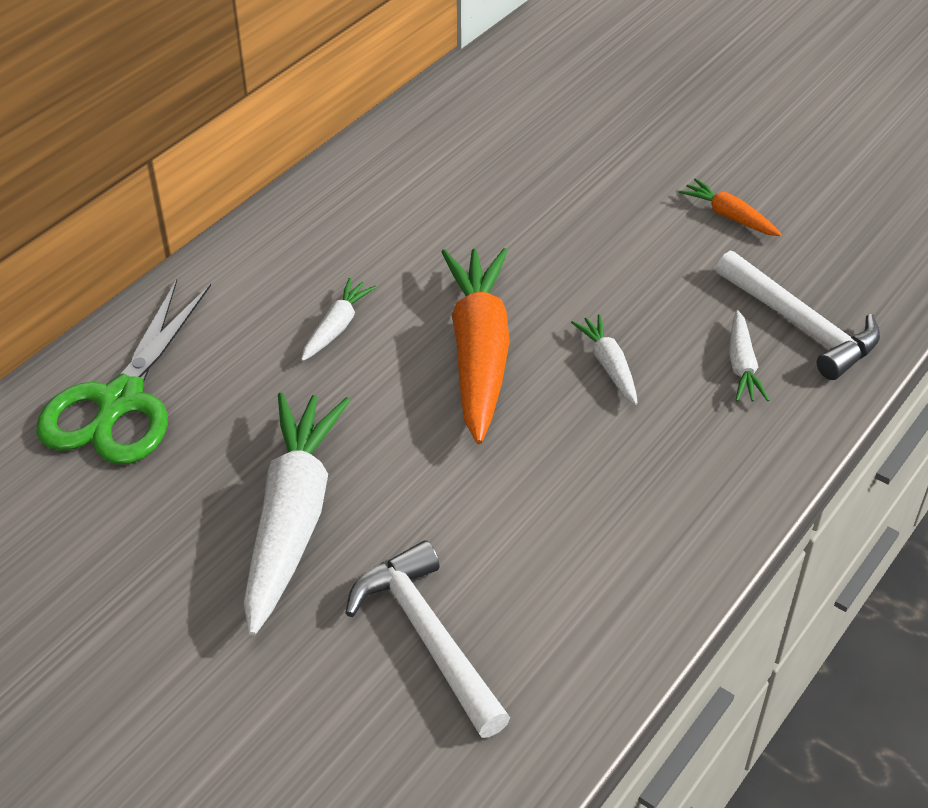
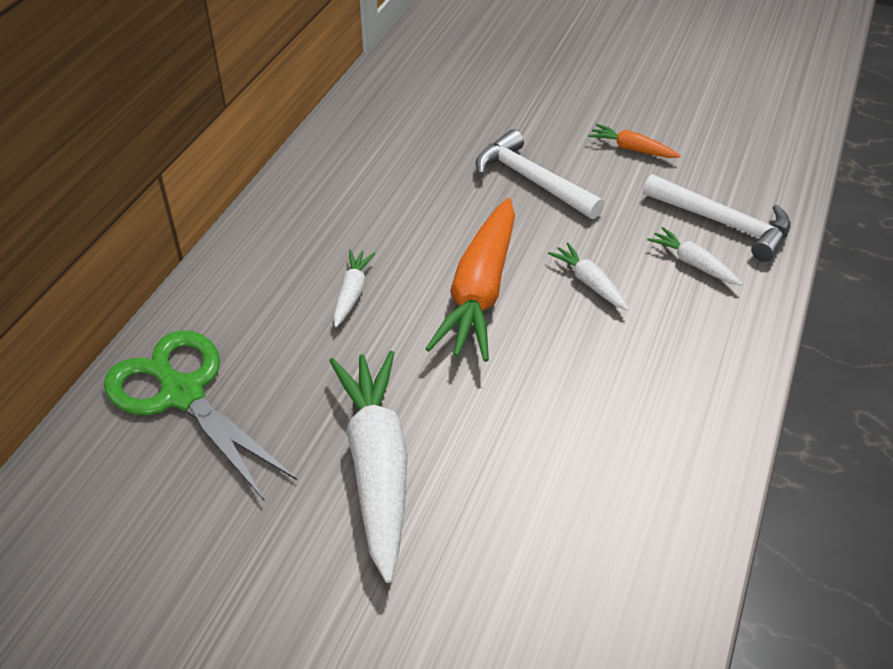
camera: 15 degrees left, 0 degrees up
(120, 401) = (183, 394): green scissors -> green scissors turned 135 degrees clockwise
(428, 636) = (536, 546): white hammer -> white hammer (531, 180)
(479, 352) = (480, 292): orange carrot -> orange carrot turned 150 degrees counterclockwise
(742, 366) = (693, 263): white carrot -> white carrot turned 150 degrees clockwise

